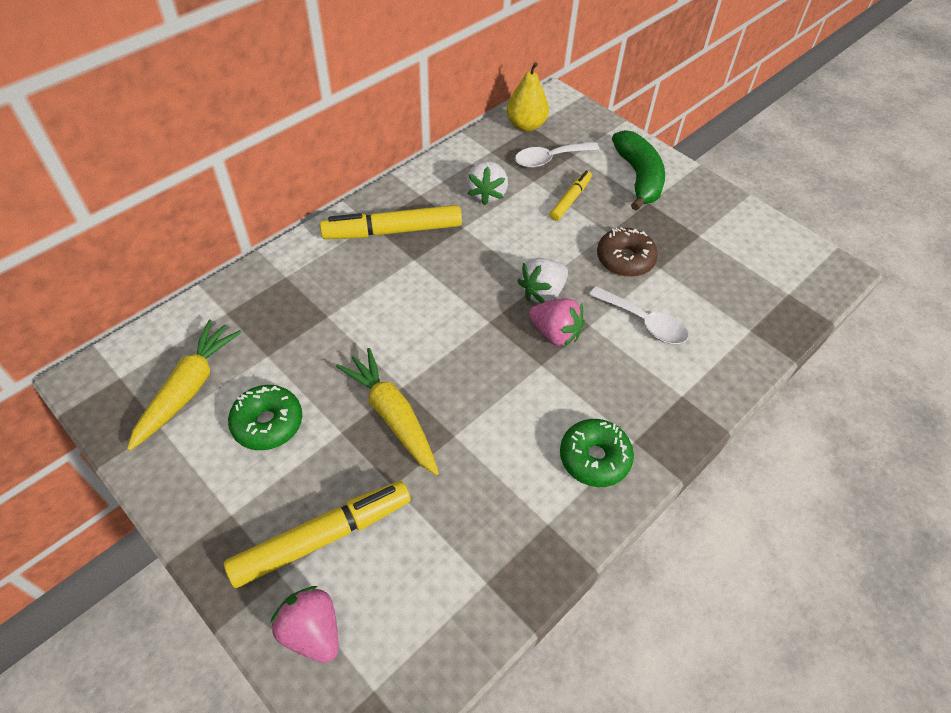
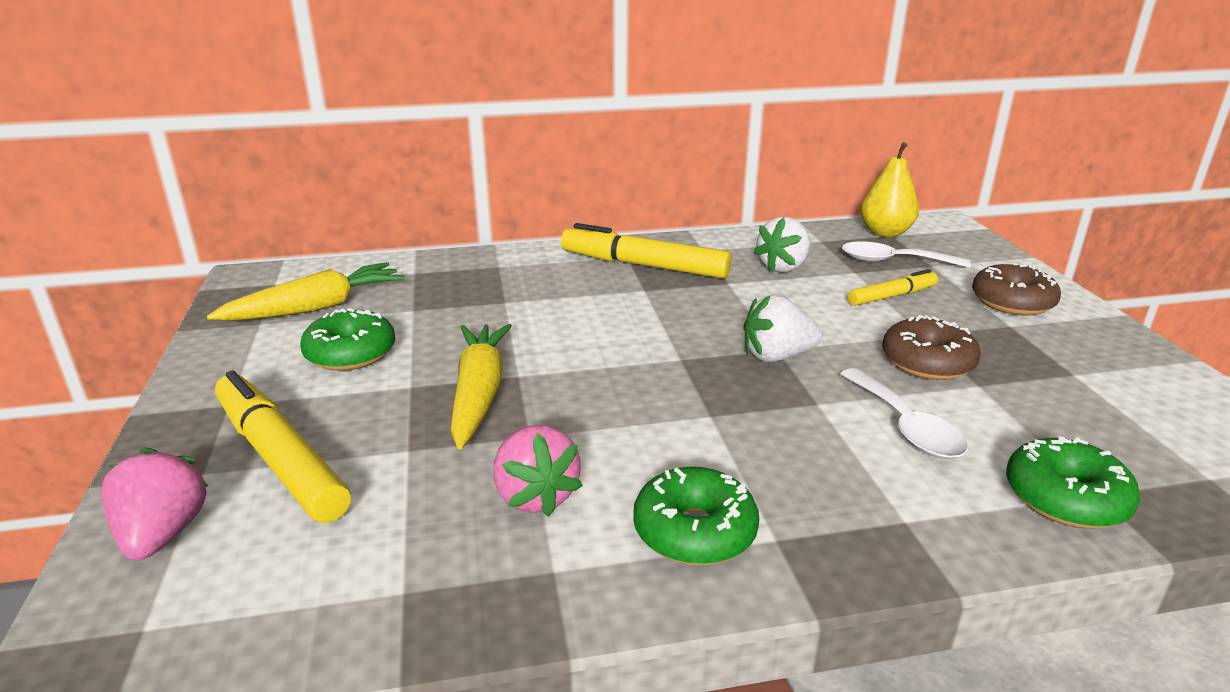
camera: 35 degrees right, 25 degrees down
(321, 538) = (280, 459): yellow marker -> yellow marker turned 135 degrees counterclockwise
(555, 333) = (758, 395): pink strawberry -> pink strawberry (535, 496)
(638, 177) = (1012, 302): green banana -> brown donut
(739, 341) = (1065, 498): none -> green donut

